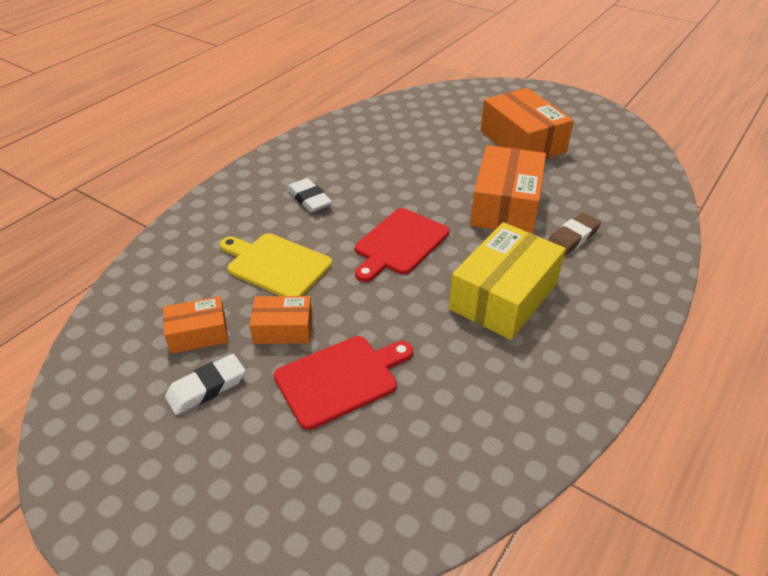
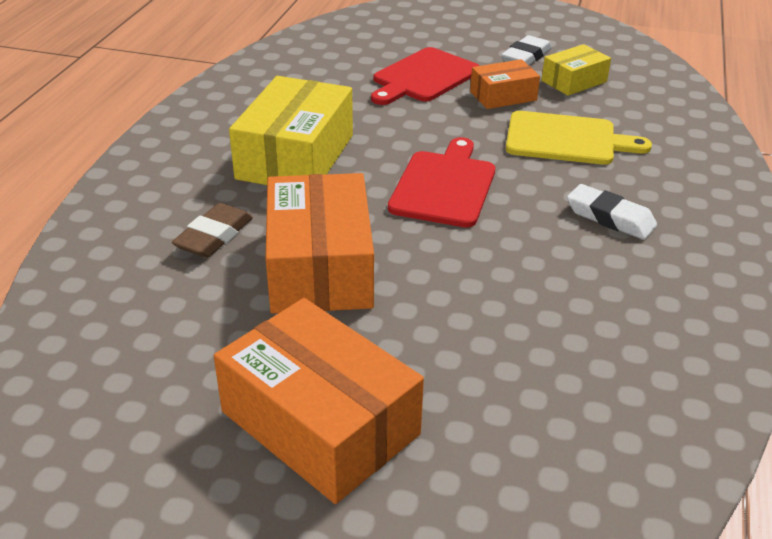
camera: 160 degrees right, 5 degrees down
(198, 334) = (574, 81): orange box -> yellow box

